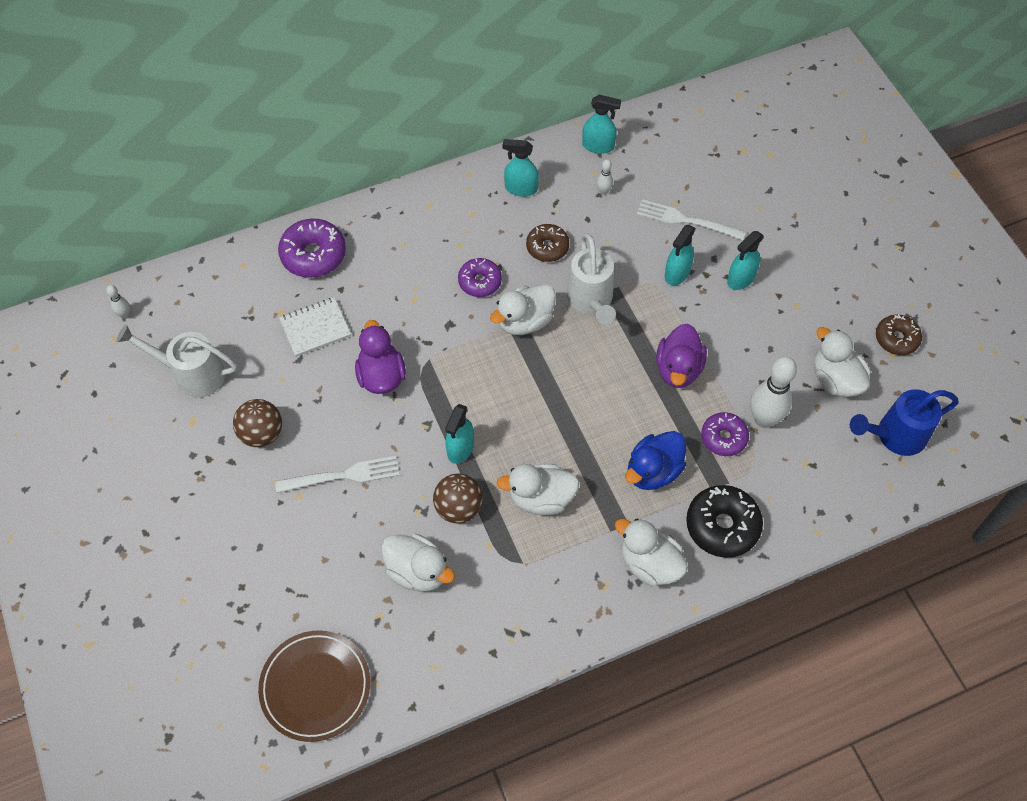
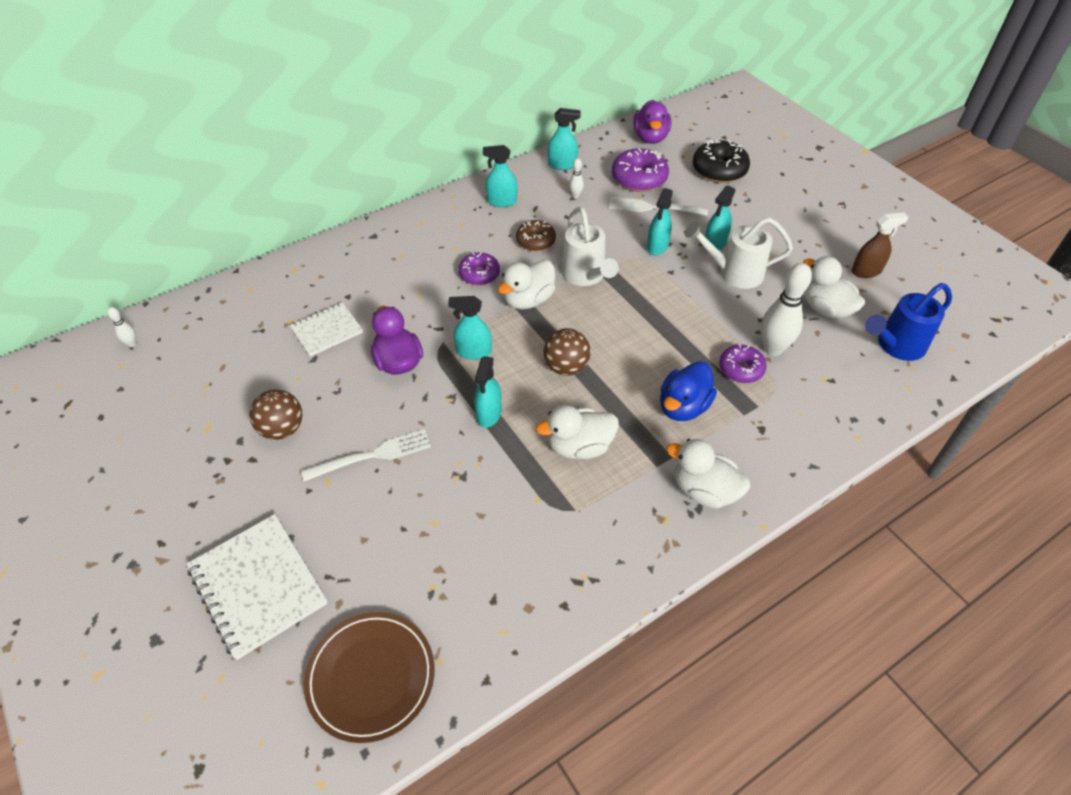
camera: 10 degrees left, 10 degrees down
(192, 374) = (204, 386): white watering can -> white watering can (734, 273)
(227, 588) = (257, 586): none -> white notebook
(313, 255) = (318, 272): purple donut -> purple donut (639, 178)
(418, 571) = (466, 535): white duck -> none
(457, 376) = (473, 352): none -> turquoise spray bottle
(459, 508) = (498, 468): brown ball -> brown ball (566, 367)
(678, 369) = (681, 319): purple duck -> purple duck (650, 138)
(722, 526) = (765, 445): black donut -> black donut (719, 170)
(896, 339) = (866, 271): brown donut -> brown spray bottle

